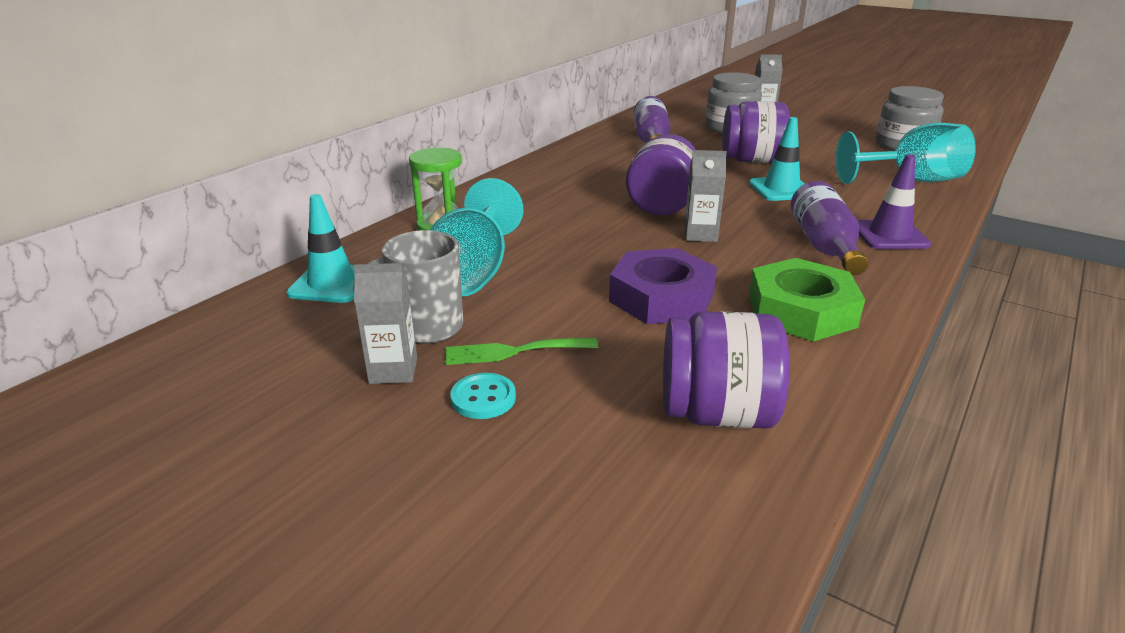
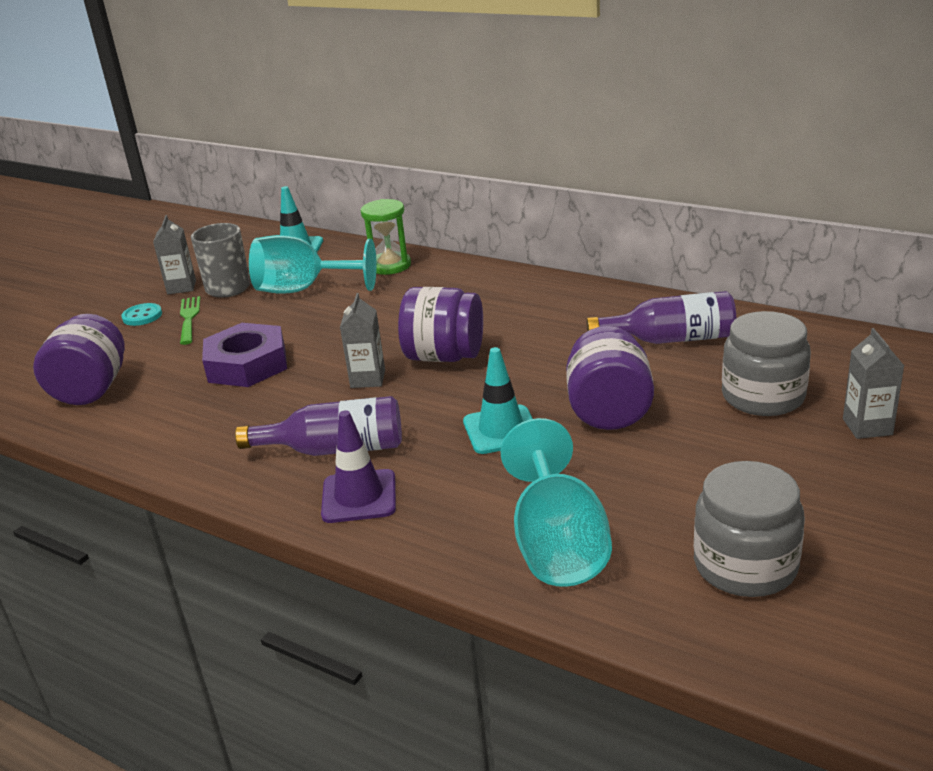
camera: 90 degrees right, 0 degrees up
(801, 311) = (208, 427): green nut -> none

